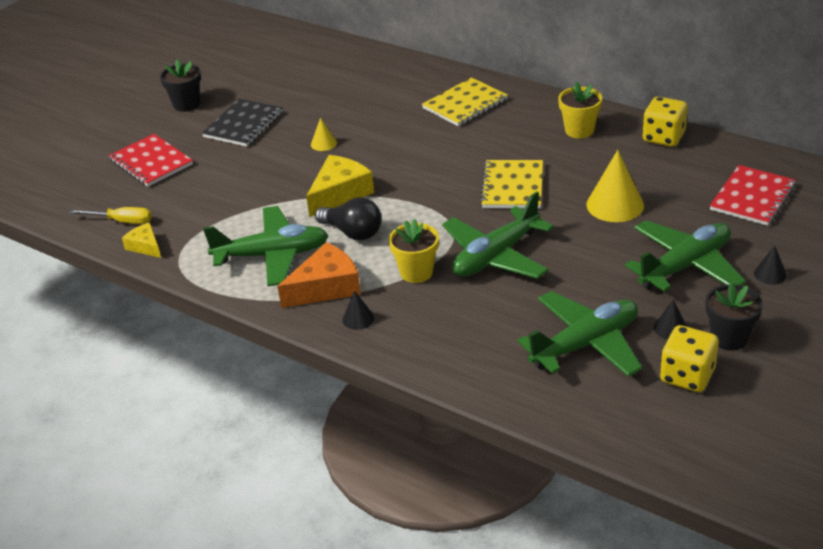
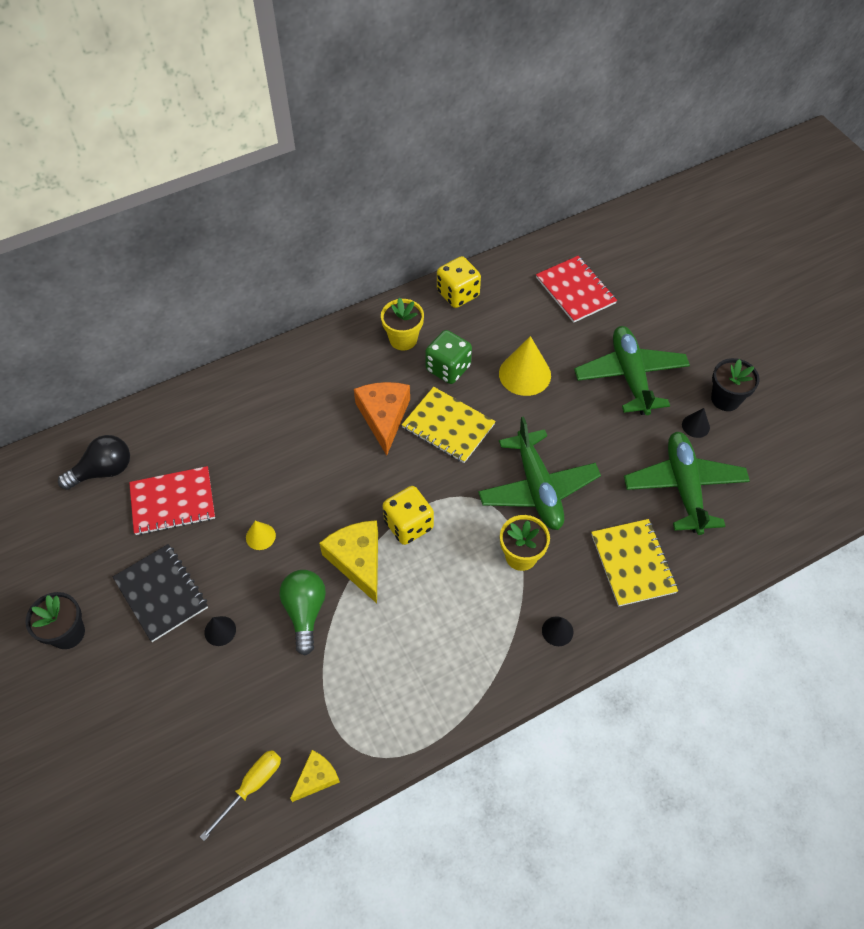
camera: 65 degrees left, 20 degrees up
(145, 246) = (316, 778): yellow cheese -> yellow cheese turned 150 degrees clockwise
(151, 162) = (158, 714): red notebook -> red notebook (173, 502)
(272, 255) = (416, 662): green plane -> none
(275, 188) = (305, 612): none -> green light bulb
(326, 287) = (496, 637): orange cheese -> orange cheese (384, 417)
(353, 232) = (428, 578): black light bulb -> black light bulb (103, 471)
(465, 104) = (291, 394): yellow notebook -> yellow notebook (633, 563)
(574, 163) = (448, 368): none -> green dice
(687, 376) = (752, 446): yellow dice -> yellow dice (408, 525)
(770, 274) = (670, 335): black cone -> black cone (220, 631)

